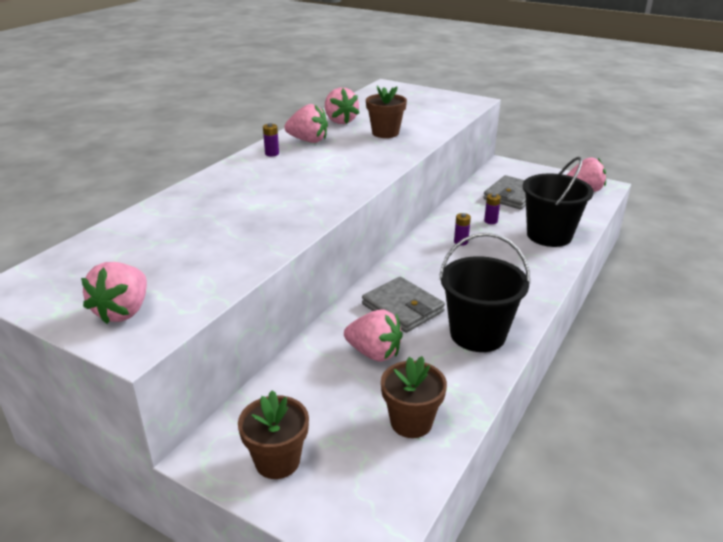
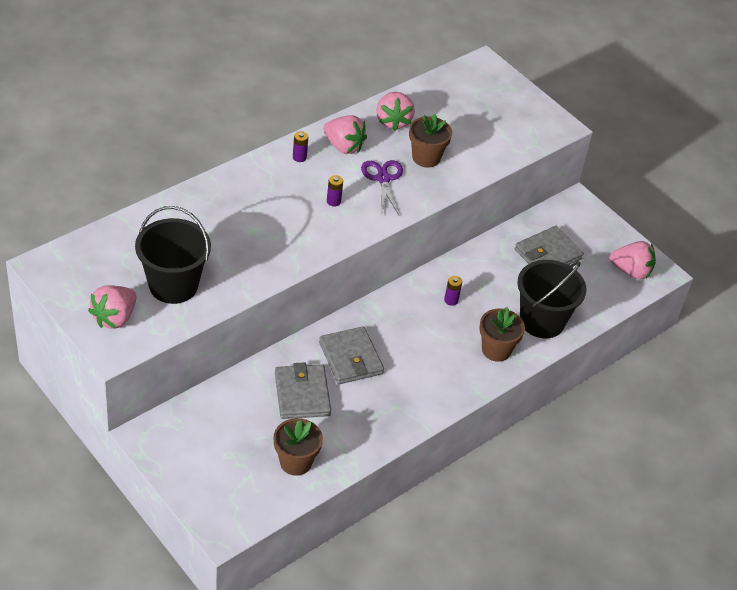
camera: 15 degrees right, 15 degrees up
(277, 461) = (190, 457): brown flower pot -> brown flower pot (496, 350)
(358, 150) = (383, 178): none -> purple scissors
(374, 353) = (302, 394): pink strawberry -> grey wallet
(477, 334) = (395, 406): black bucket -> black bucket (173, 285)
(490, 221) = (499, 283): purple battery -> purple battery (333, 201)

